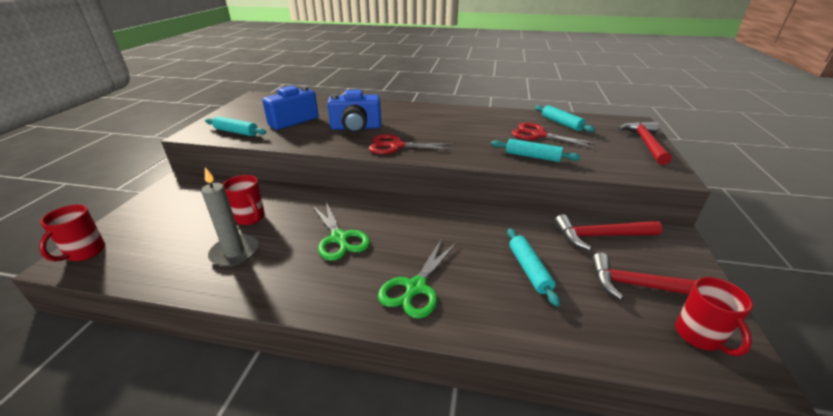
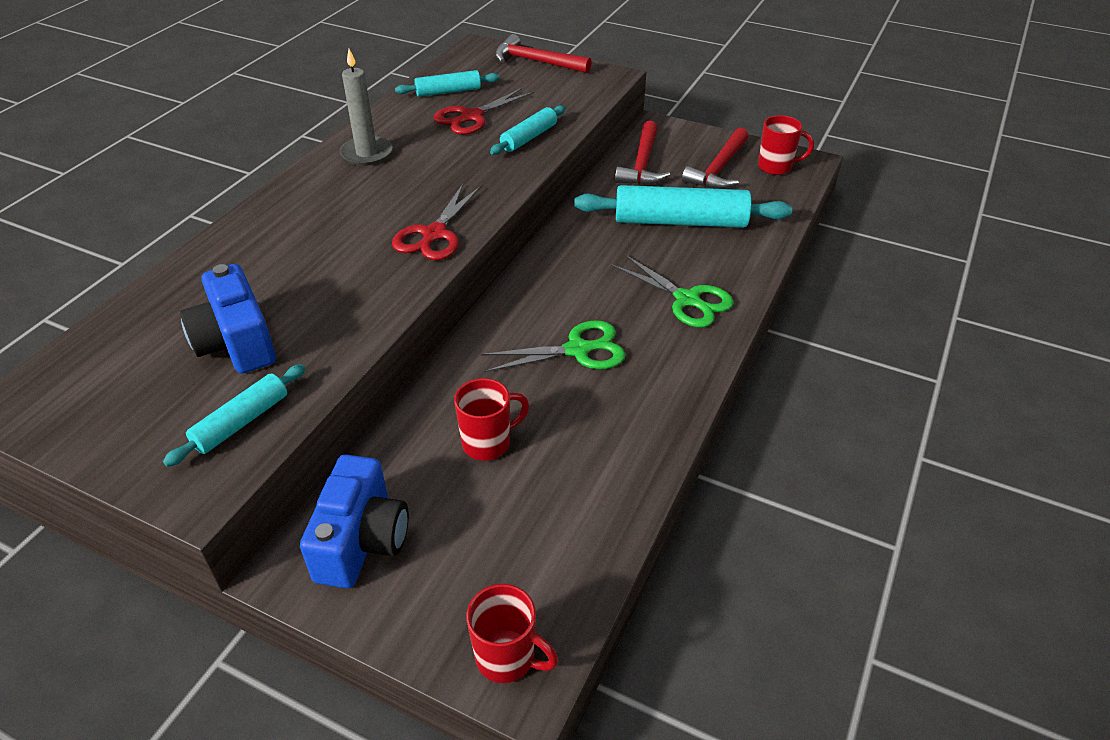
camera: 75 degrees left, 10 degrees up
(234, 253) = (574, 455): grey candle -> grey candle (367, 153)
(356, 128) = (334, 266): blue camera -> blue camera (362, 541)
(529, 270) = (680, 221): turquoise rolling pin -> turquoise rolling pin, size x1.83

